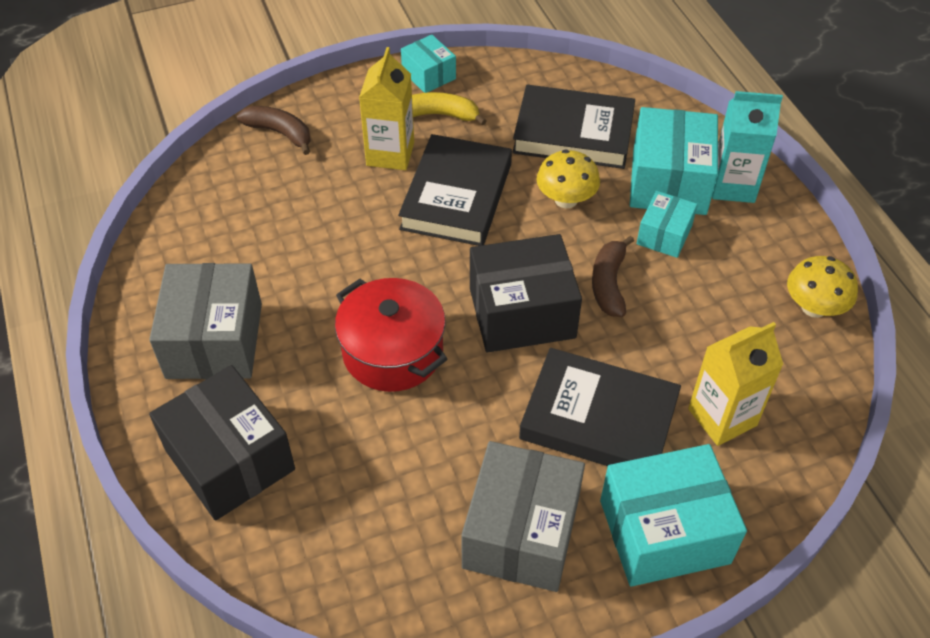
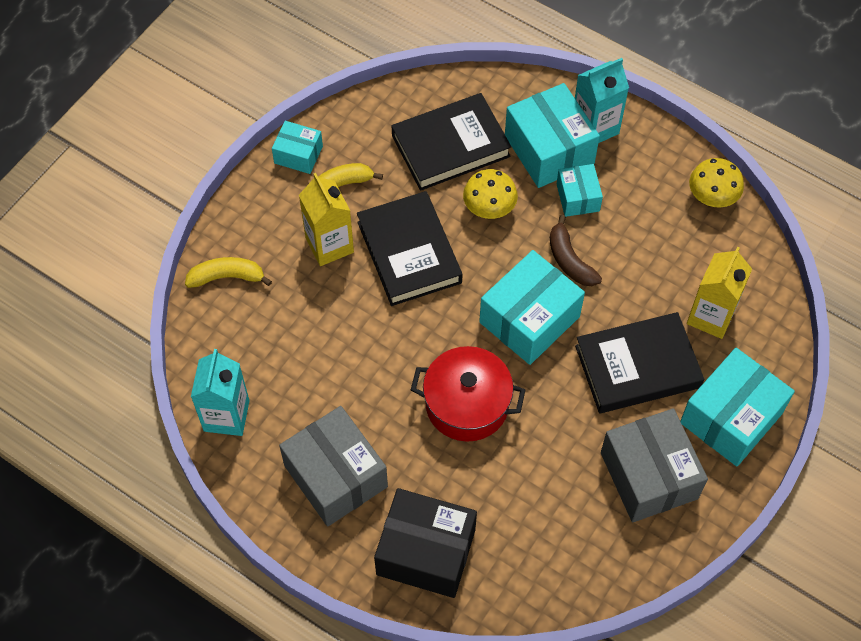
camera: 35 degrees left, 10 degrees up
(173, 236) = (226, 416): none -> turquoise carton
(280, 133) = (227, 277): brown banana -> yellow banana
(522, 313) = (529, 319): black box -> turquoise box

